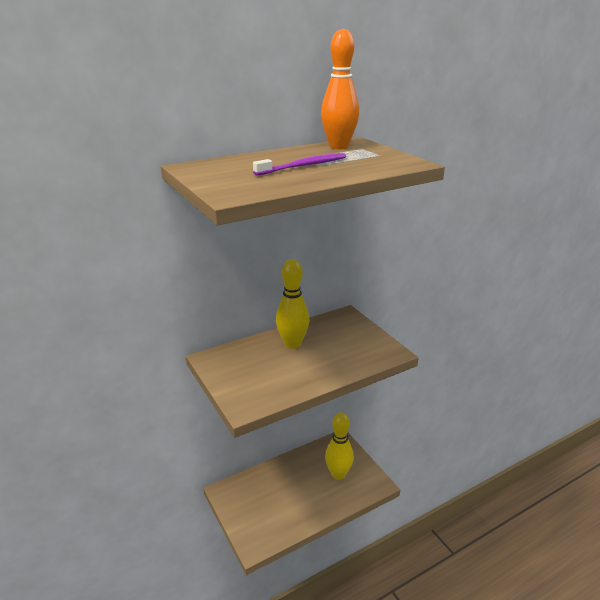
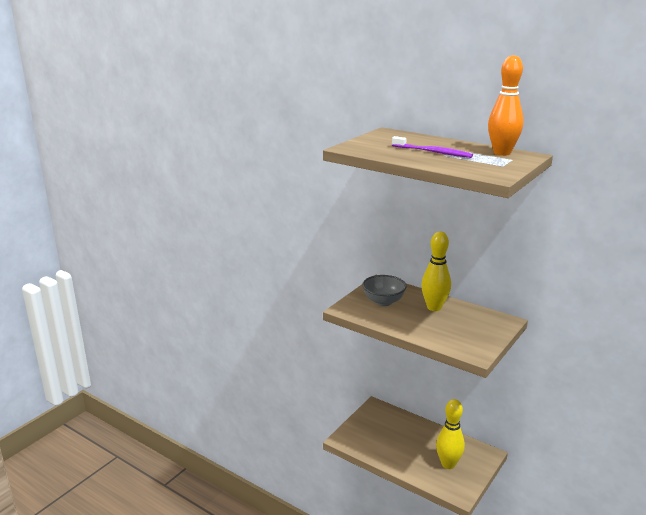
camera: 65 degrees right, 5 degrees down
(253, 372) = (383, 302): none -> grey bowl

